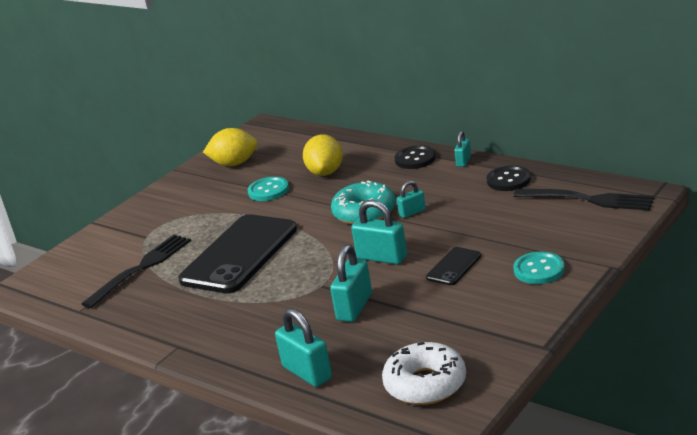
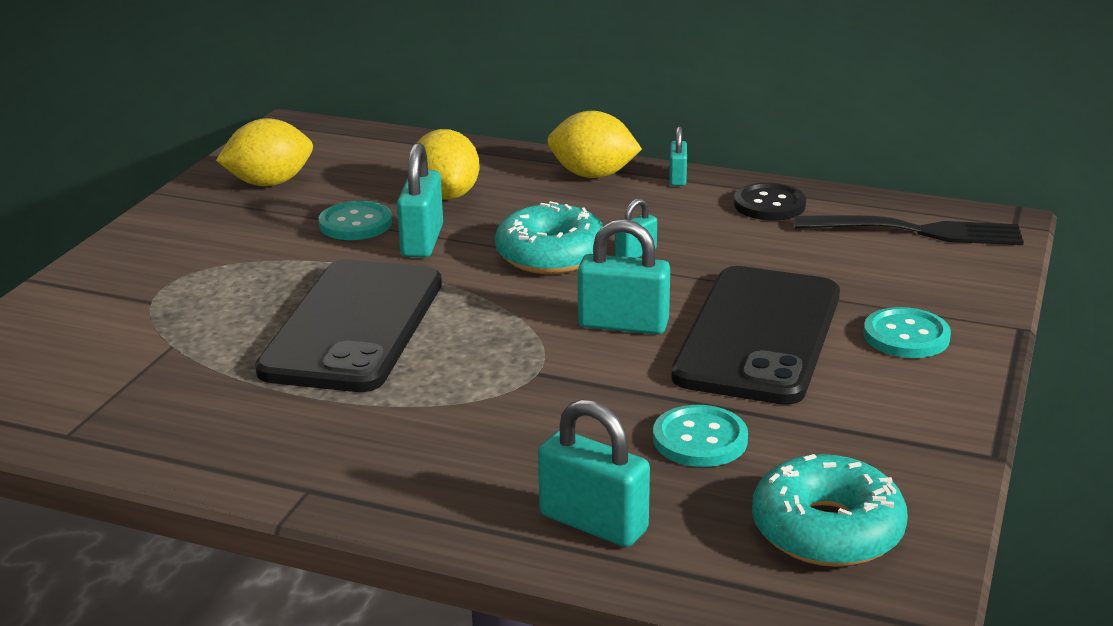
camera: 20 degrees left, 0 degrees up
(142, 268) = (167, 354): black fork -> none
(354, 307) = (620, 406): turquoise padlock -> turquoise padlock (422, 241)
(386, 328) = (700, 439): none -> turquoise button
(415, 159) = (593, 175): black button -> yellow lemon
(425, 384) = (827, 530): white donut -> turquoise donut
(454, 267) = (759, 335): black phone -> black phone, size x2.26

